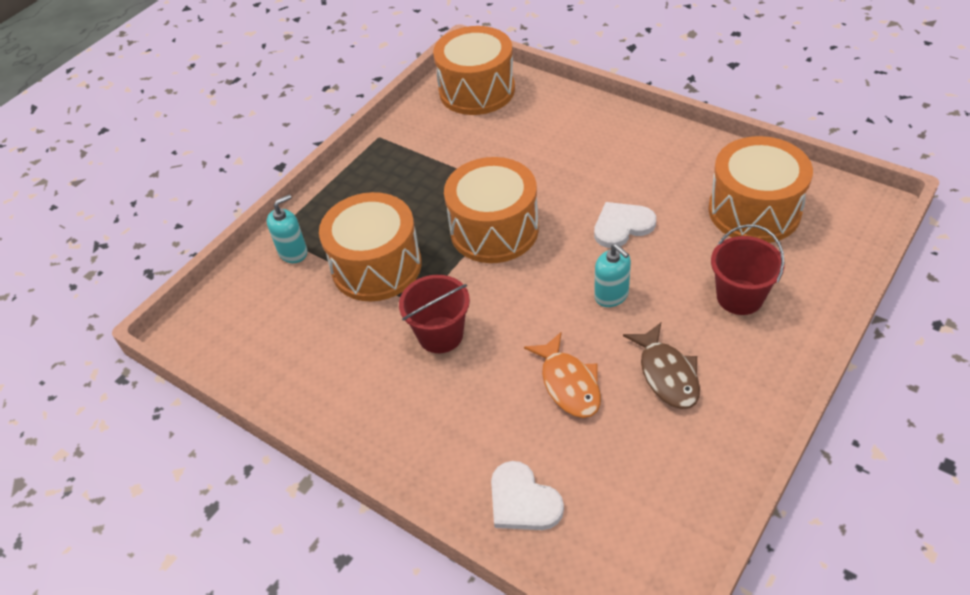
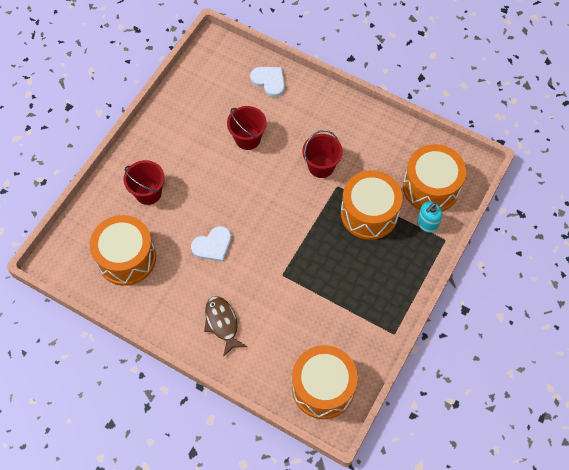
camera: 170 degrees right, 15 degrees up
(494, 230) = (296, 242): orange drum -> orange drum (431, 187)
(568, 383) = (247, 138): orange fish -> red bucket
(611, 295) = (222, 193): turquoise soap dispenser -> none
(667, 374) = (195, 145): brown fish -> brown fish (222, 323)

